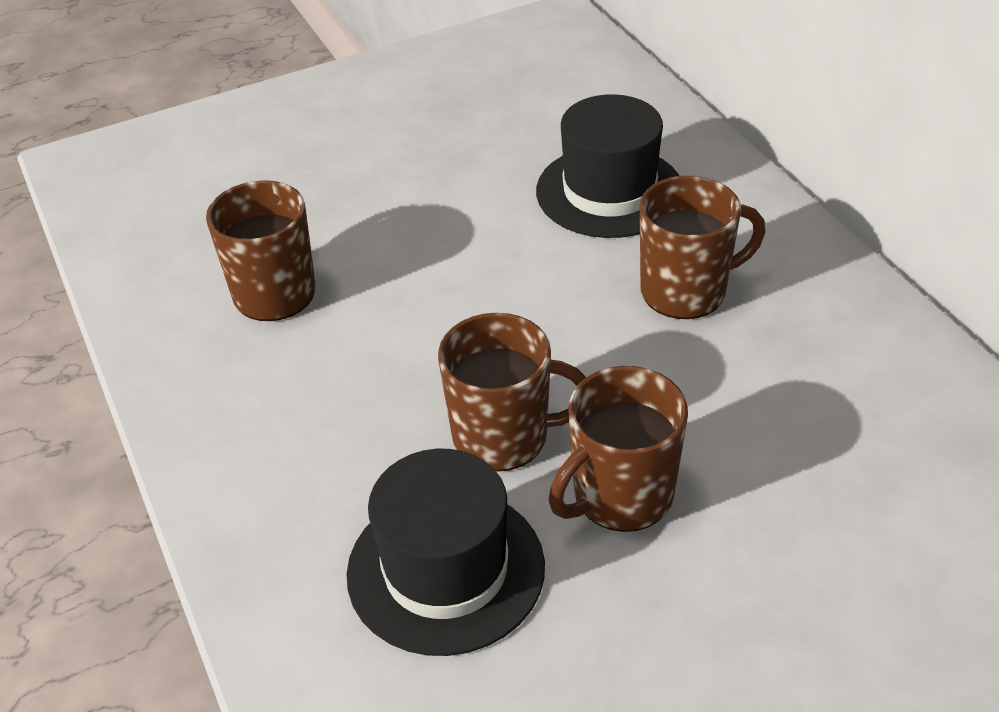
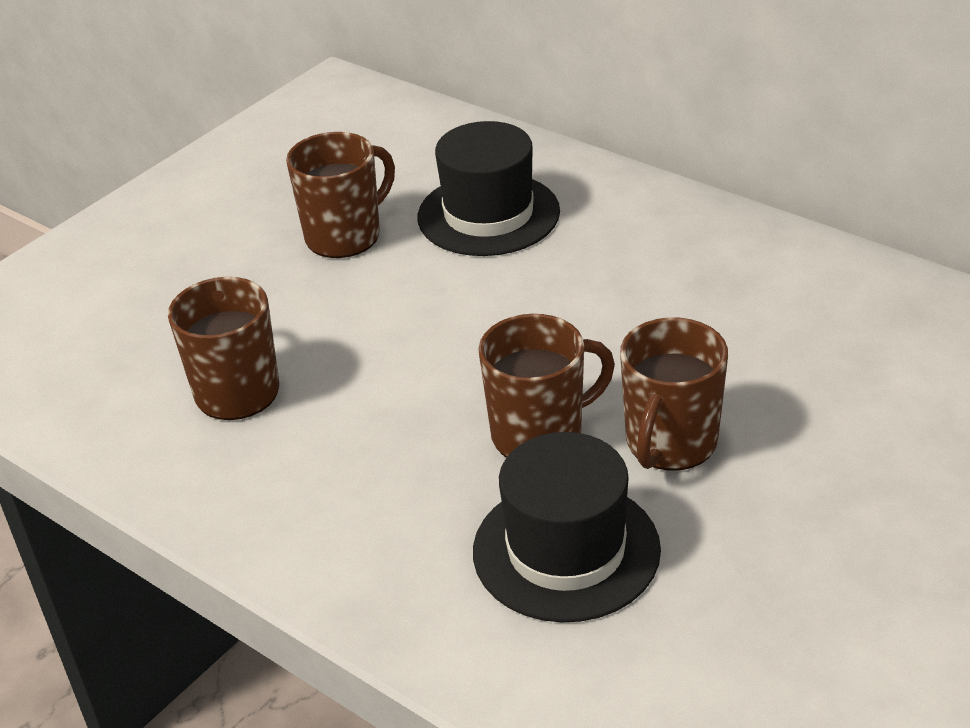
camera: 25 degrees left, 5 degrees down
(686, 291) = (612, 272): brown mug -> brown mug (345, 236)

